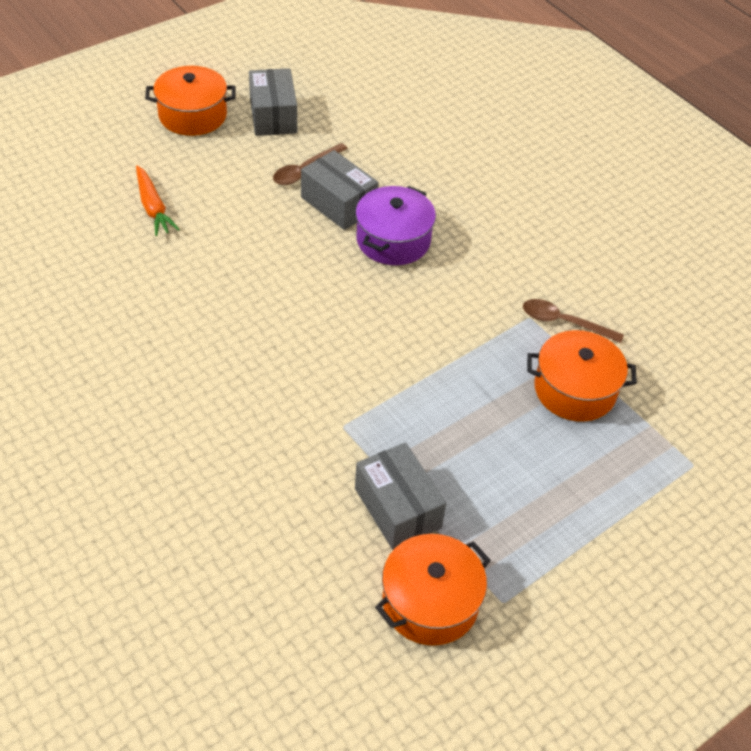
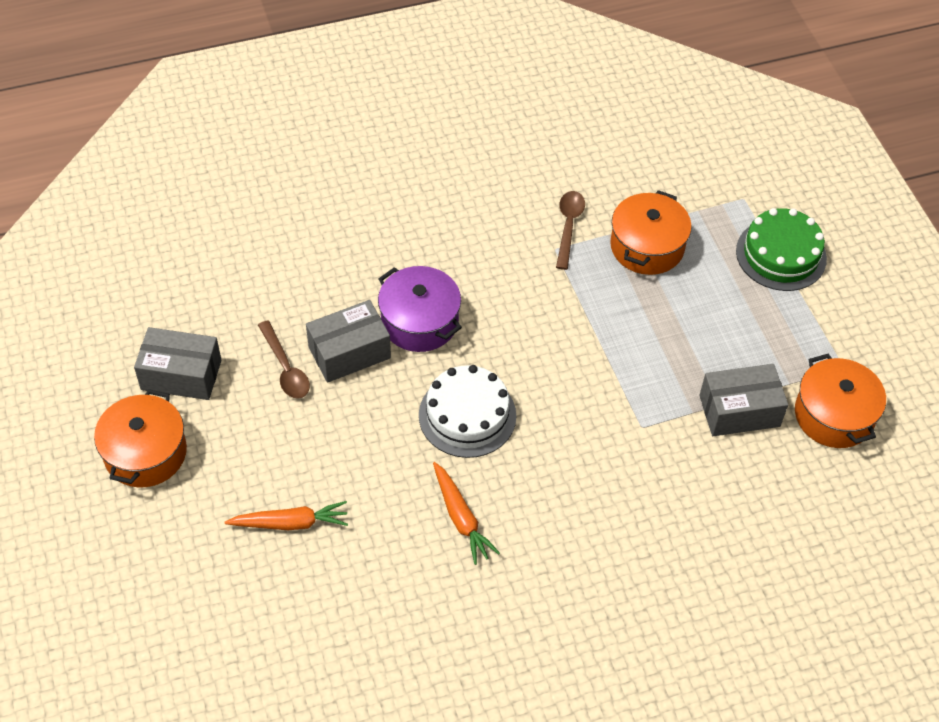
camera: 70 degrees left, 5 degrees up
(191, 311) = (461, 518): none -> orange carrot
(303, 293) = (467, 415): none -> white cake
(564, 322) = (568, 226): brown spoon -> brown spoon turned 150 degrees clockwise
(634, 514) = (781, 254): none -> green cake

